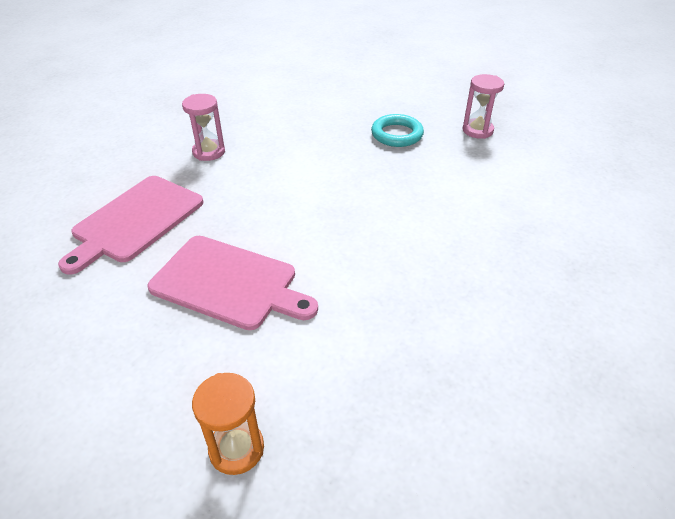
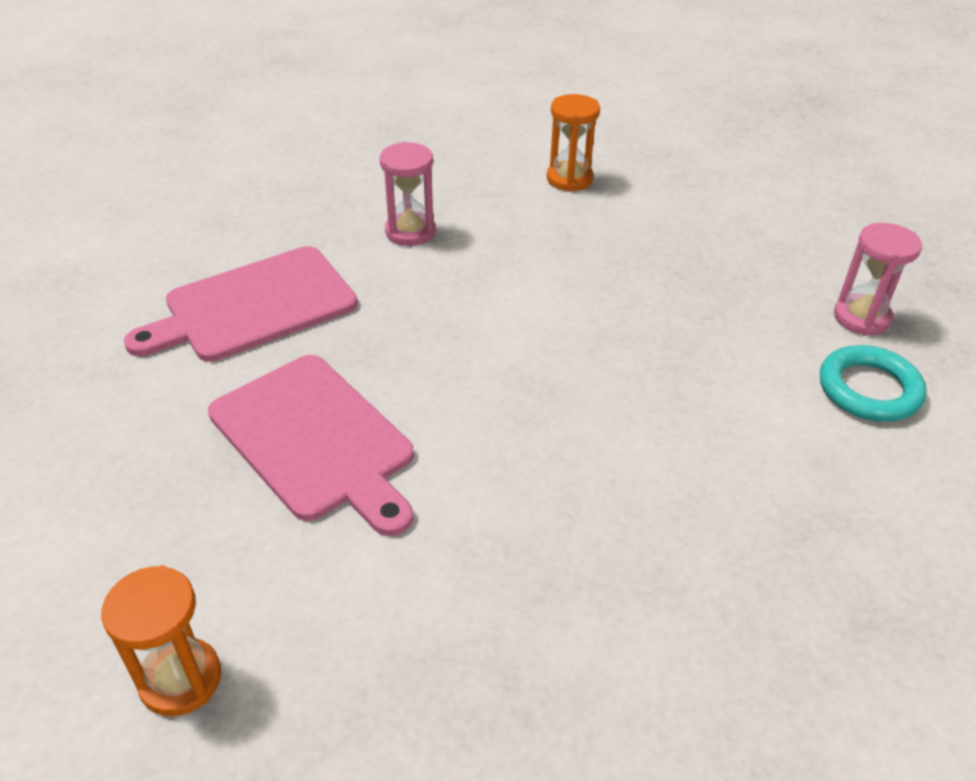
camera: 25 degrees right, 0 degrees up
(284, 101) = (569, 179): none -> orange hourglass
(397, 134) = (714, 285): turquoise ring -> turquoise ring (869, 389)

